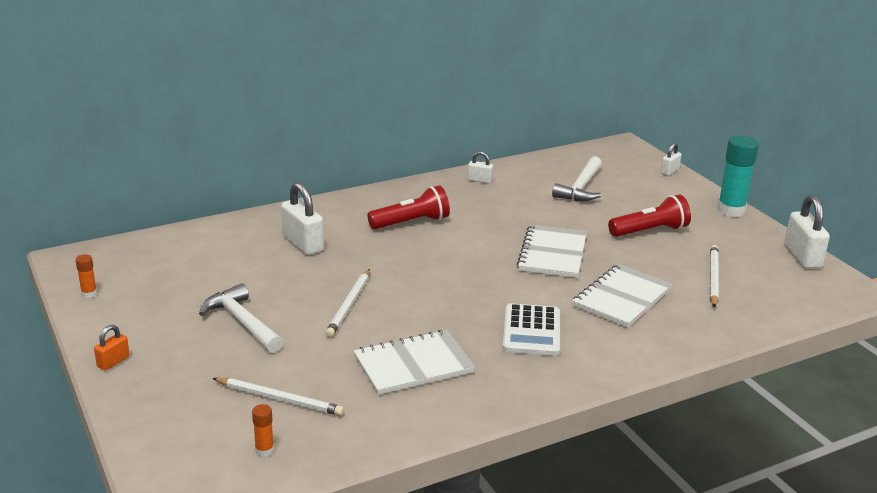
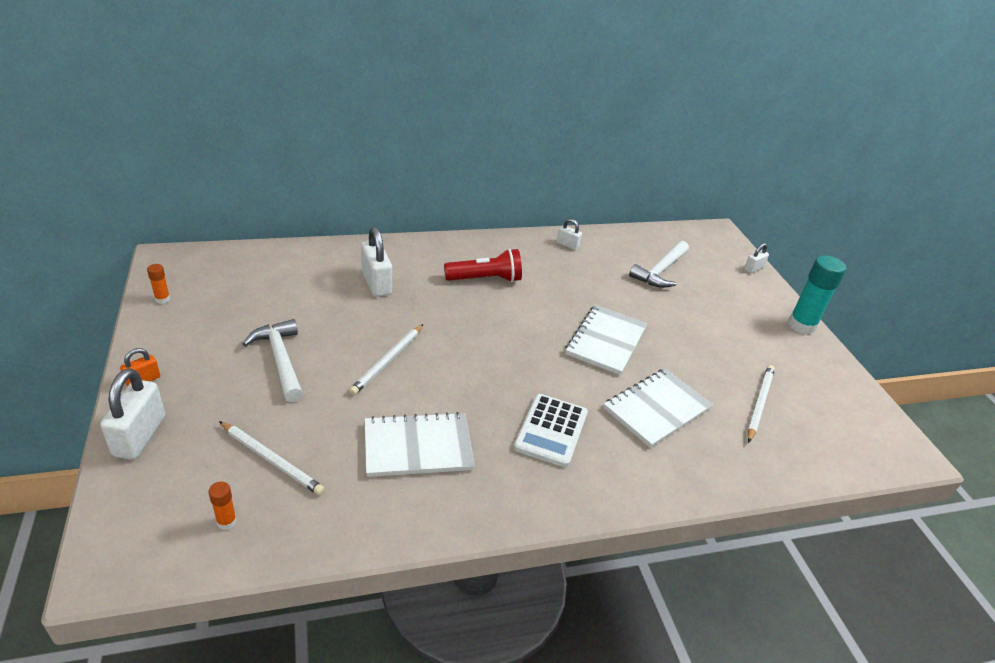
camera: 10 degrees right, 10 degrees up
(650, 231) = (712, 334): red flashlight -> none
(802, 257) = (861, 396): white padlock -> white padlock (140, 436)

